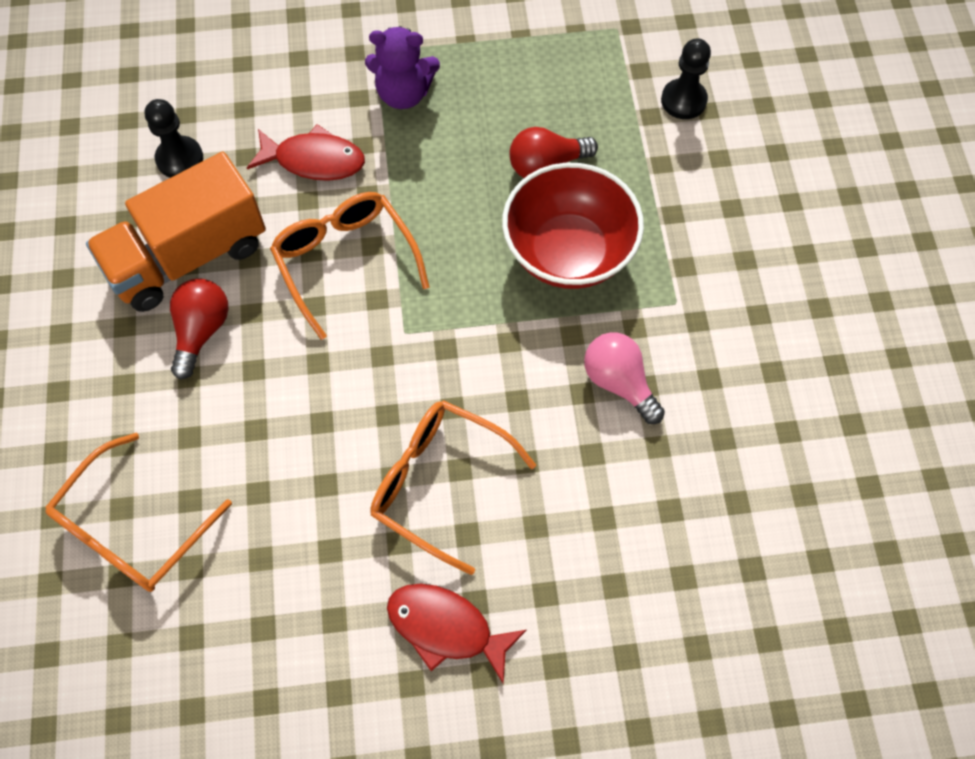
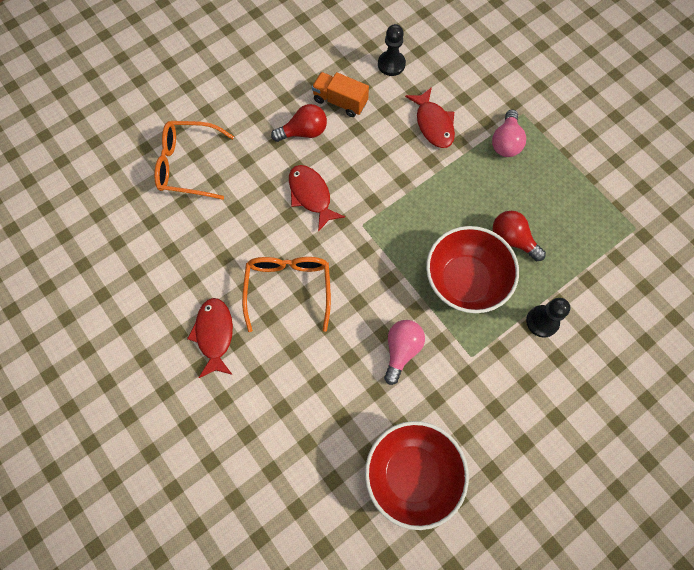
camera: 60 degrees right, 5 degrees up
(188, 256) = (340, 101): orange truck -> orange truck, size x0.58
(312, 375) = (311, 195): none -> red fish
(345, 261) = (384, 173): orange glasses -> none
(404, 93) = (505, 142): purple teddy bear -> pink light bulb
(683, 100) = (613, 292): black pawn -> black pawn (542, 321)
(794, 462) = (412, 474): none -> red bowl

